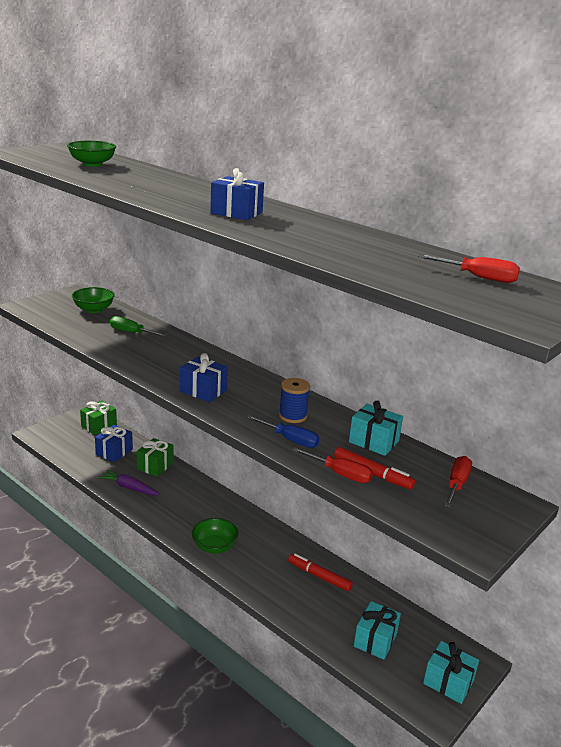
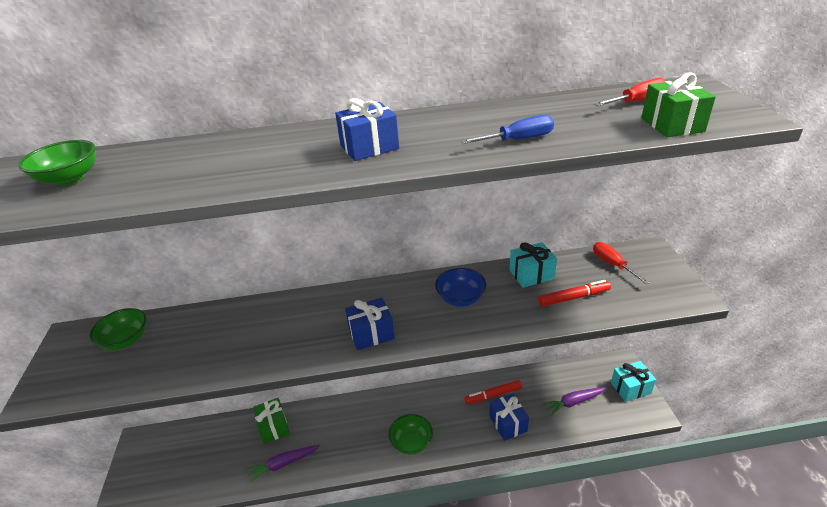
camera: 45 degrees left, 10 degrees up
(99, 426) = (169, 440): green gift -> green gift (672, 125)
(114, 452) = (221, 448): blue gift -> blue gift (508, 423)
(131, 333) = (210, 333): green screwdriver -> none
(290, 440) = (495, 318): blue screwdriver -> blue screwdriver (518, 140)
(292, 416) = (460, 298): blue spool -> blue bowl
(340, 474) = (563, 315): red screwdriver -> none
(375, 640) = (574, 402): turquoise gift -> purple carrot

